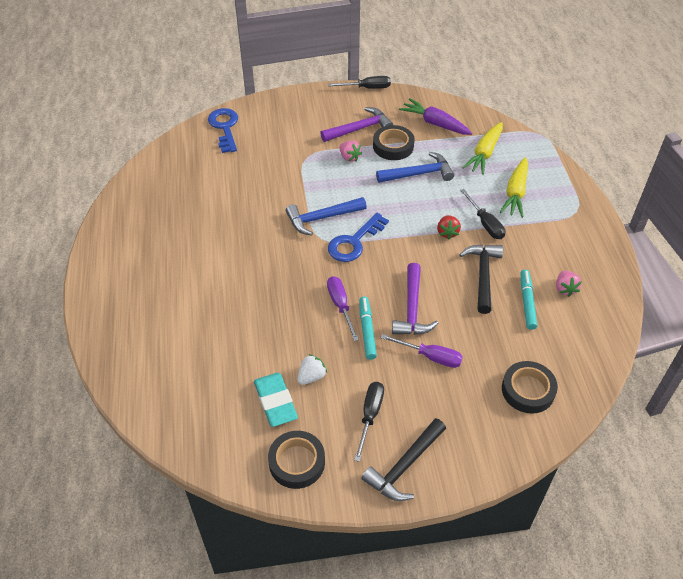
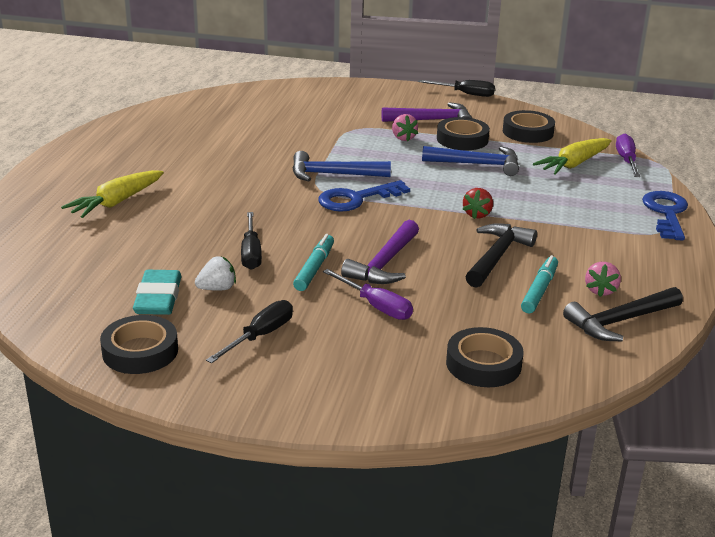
camera: 20 degrees right, 20 degrees down
(224, 127) = (279, 93): blue key -> blue key (666, 213)
(340, 306) = (299, 242): purple screwdriver -> purple screwdriver (626, 160)
(404, 466) = (268, 388): black hammer -> black hammer (620, 321)
(435, 123) = (528, 132): purple carrot -> black tape
(485, 223) = (532, 217): black screwdriver -> black screwdriver (251, 253)
(515, 193) = (591, 201): yellow carrot -> yellow carrot (116, 202)

